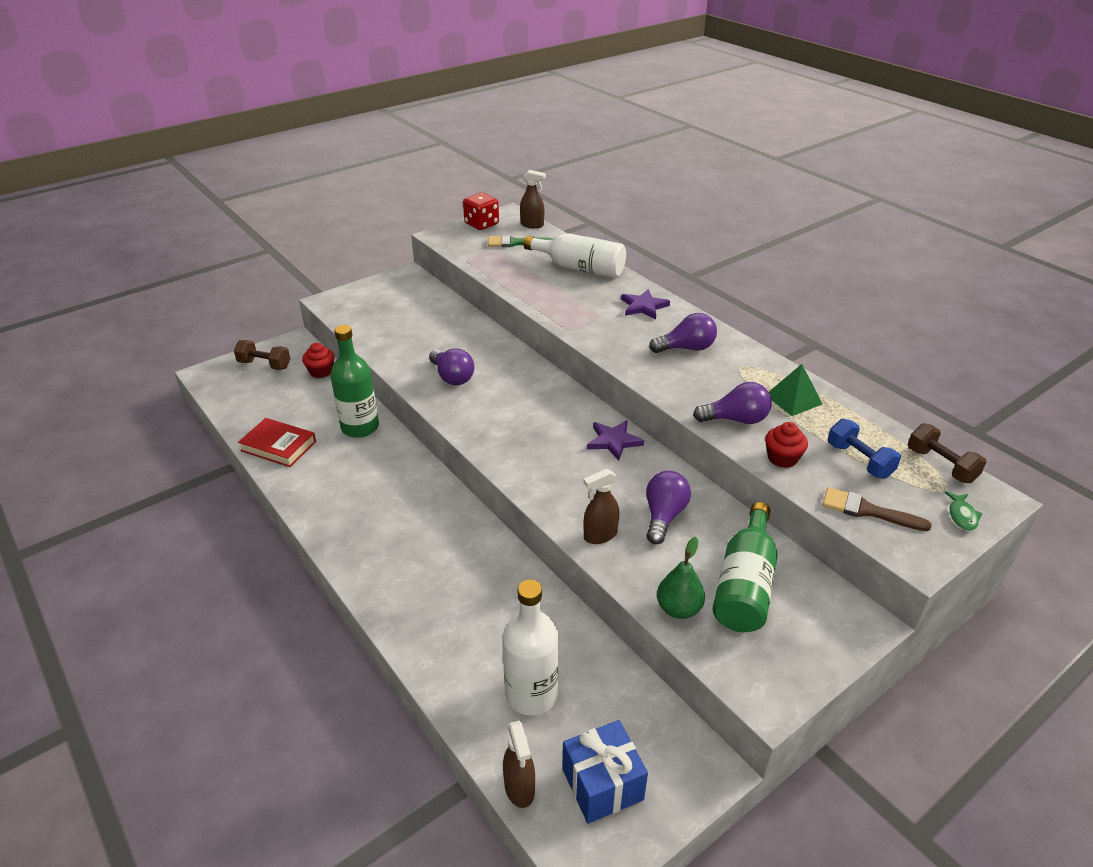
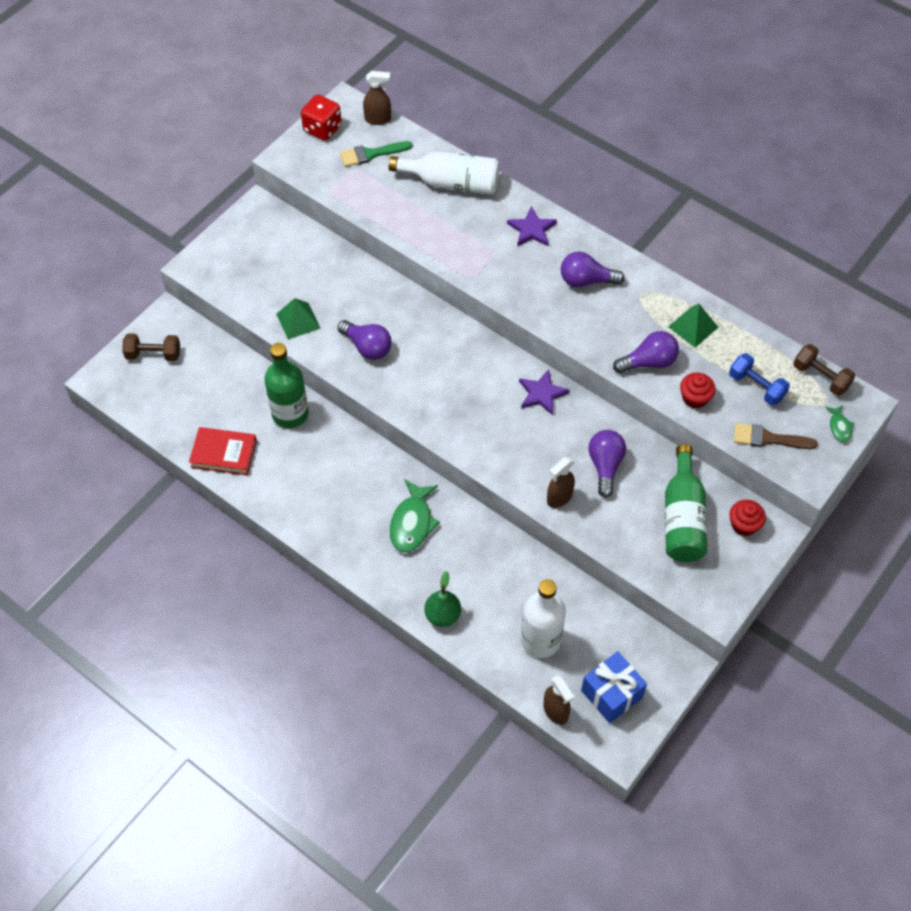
camera: 15 degrees left, 20 degrees up
(321, 371) = (216, 351): red cupcake -> red cupcake (744, 525)
(397, 349) = (298, 321): none -> green pyramid
(434, 540) = (412, 523): none -> green fish
(678, 609) = (638, 551): green pear -> green pear (442, 615)
(686, 348) = (586, 281): purple light bulb -> purple light bulb turned 150 degrees counterclockwise

